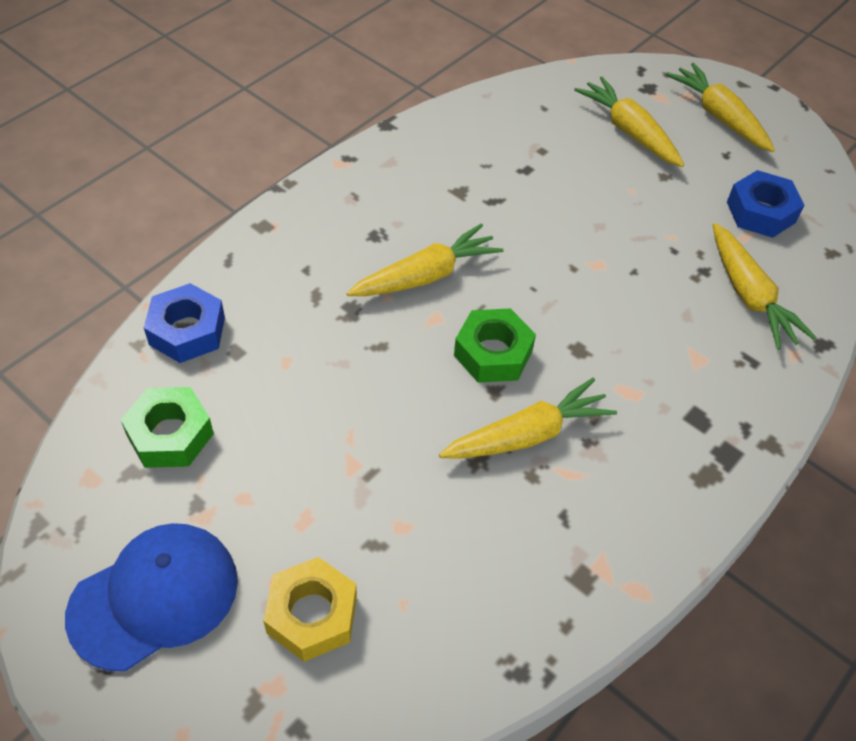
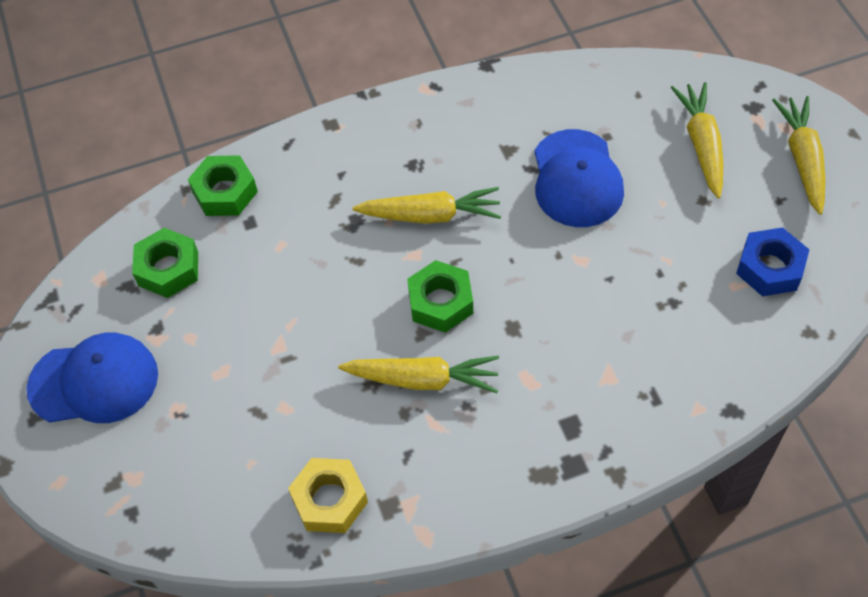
camera: 35 degrees right, 5 degrees up
(187, 331) = (225, 192): blue nut -> green nut
(312, 615) = (185, 441): yellow nut -> yellow nut (329, 500)
(542, 195) = (576, 179): none -> blue cap
(749, 295) = (697, 341): yellow carrot -> none

